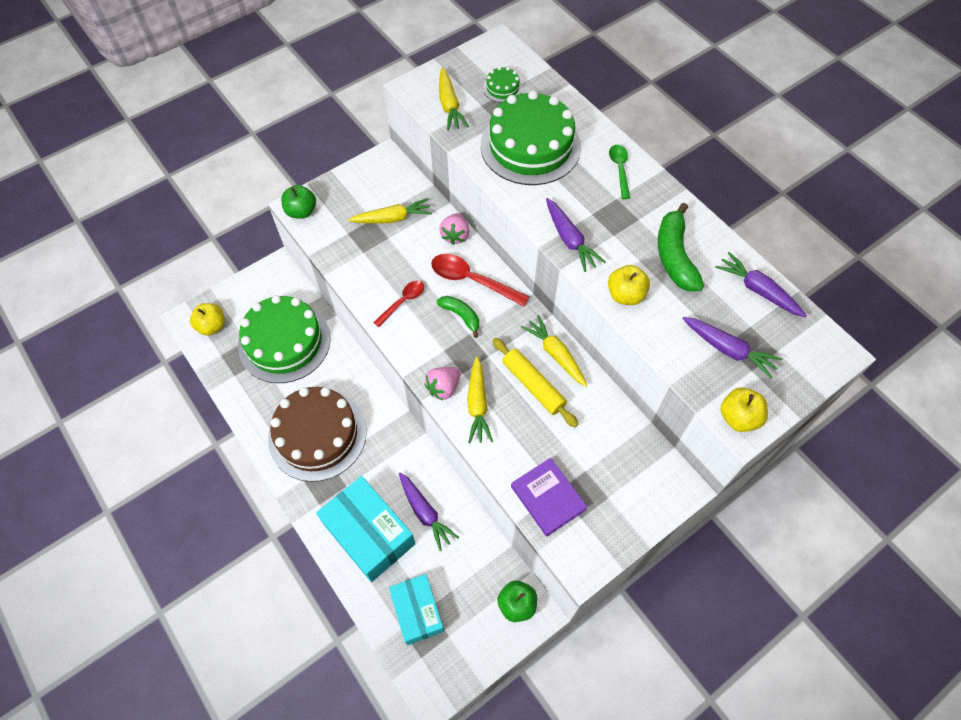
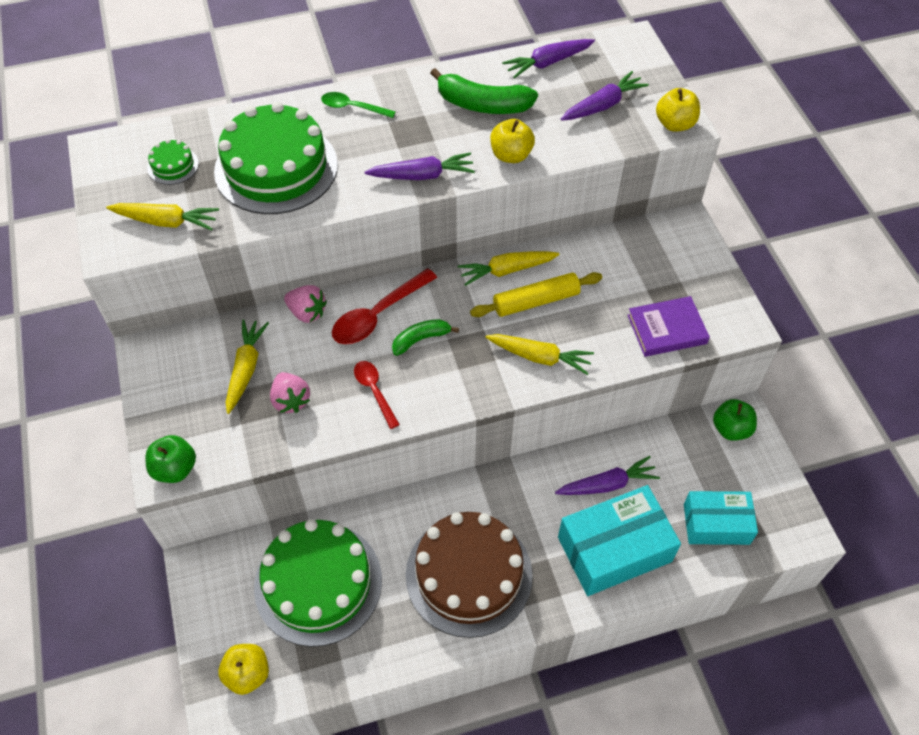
camera: 70 degrees left, 5 degrees down
(443, 388) = (507, 383): pink strawberry -> pink strawberry (291, 400)

